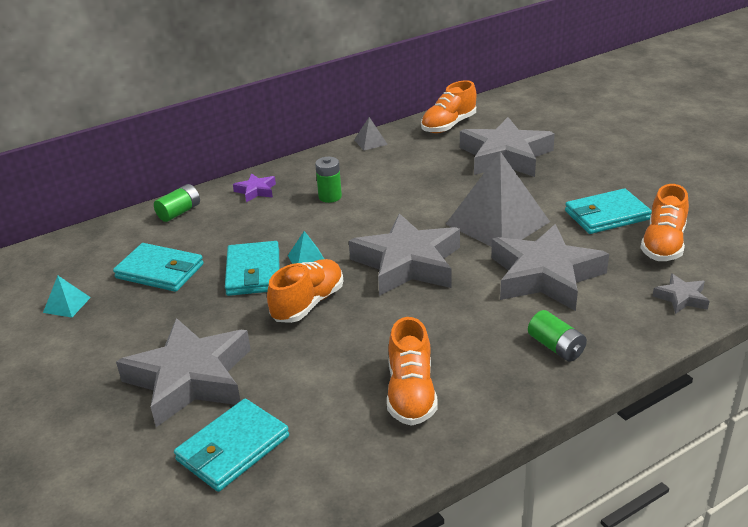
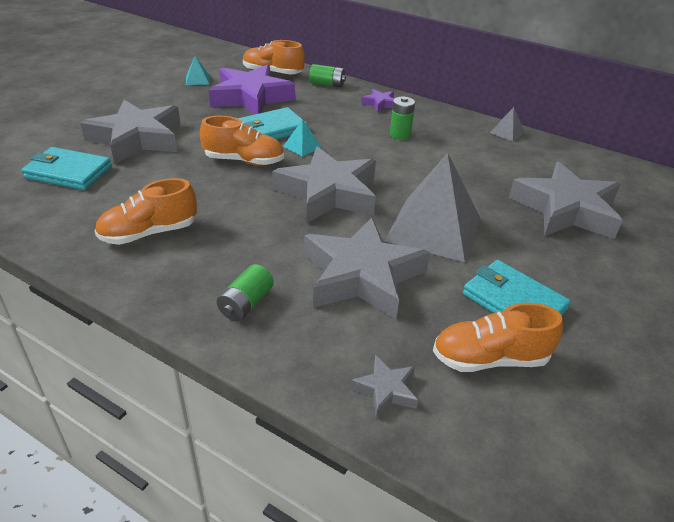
camera: 60 degrees right, 5 degrees up
(160, 271) = (251, 97): turquoise wallet -> purple star
(448, 125) = (586, 165): orange shoe -> orange shoe (272, 73)

